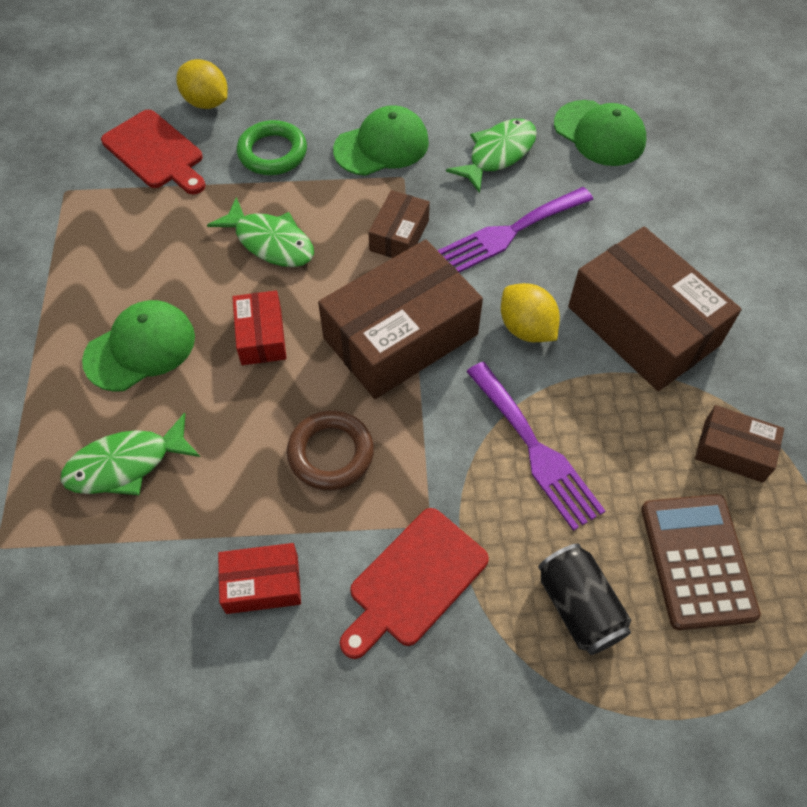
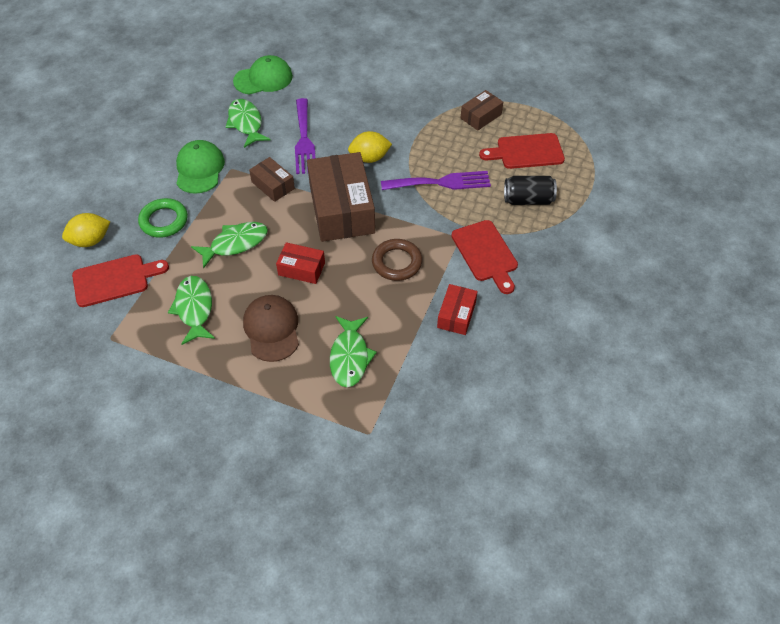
camera: 65 degrees left, 5 degrees down
(140, 348) = (272, 329): green cap -> brown cap
(142, 249) = (194, 309): none -> green fish
(643, 326) = (396, 116): brown box -> none
(697, 561) = (526, 152): brown calculator -> red cutting board

